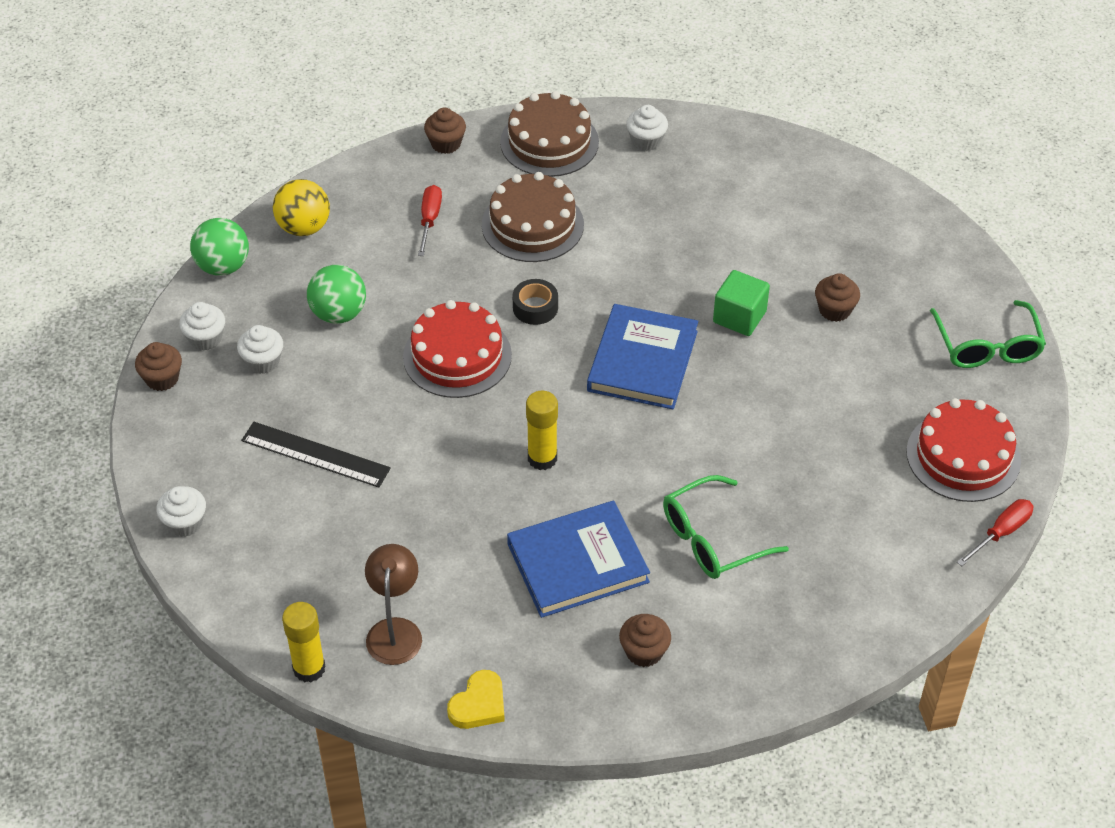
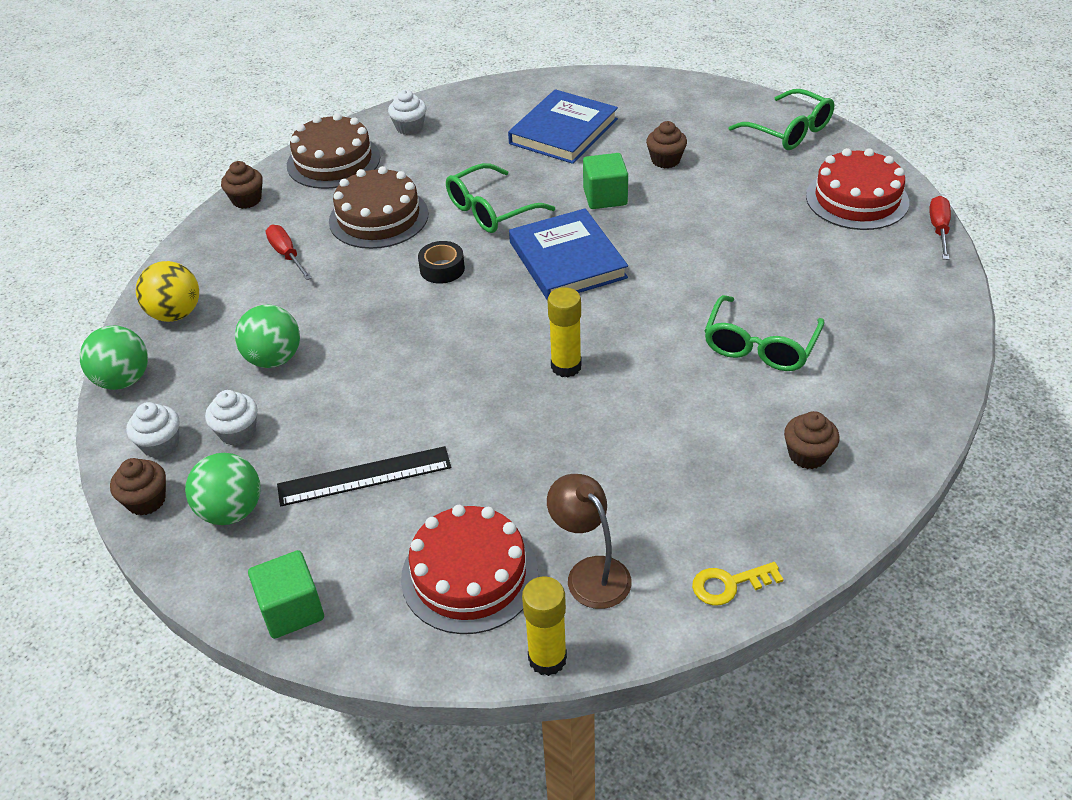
camera: 35 degrees left, 5 degrees down
(185, 523) = (291, 610): white cupcake -> green cube
(208, 423) = (231, 511): none -> green ball
(457, 356) = (413, 334): red cake -> red cake (469, 575)
(479, 704) = (729, 584): yellow heart -> yellow key
(577, 563) = (681, 423): blue book -> blue book (563, 131)
(630, 272) = (491, 210): none -> green glasses

